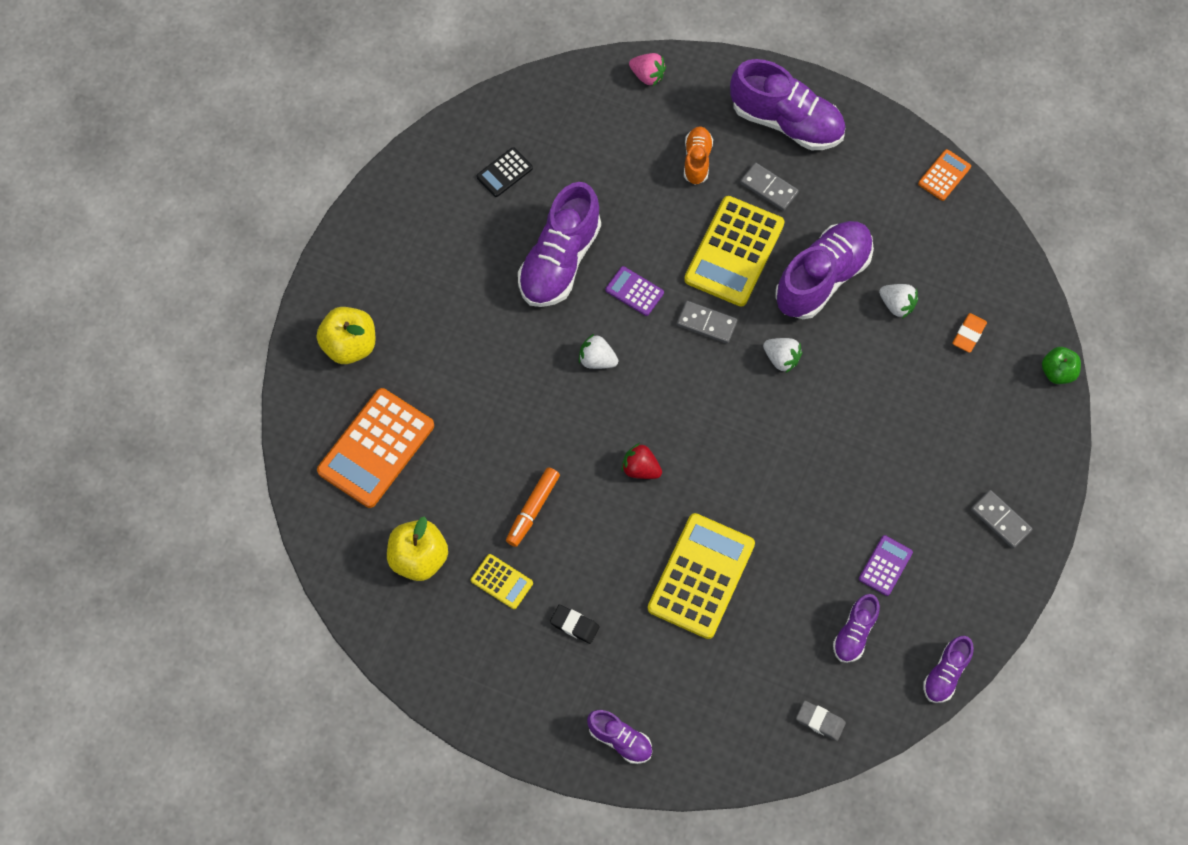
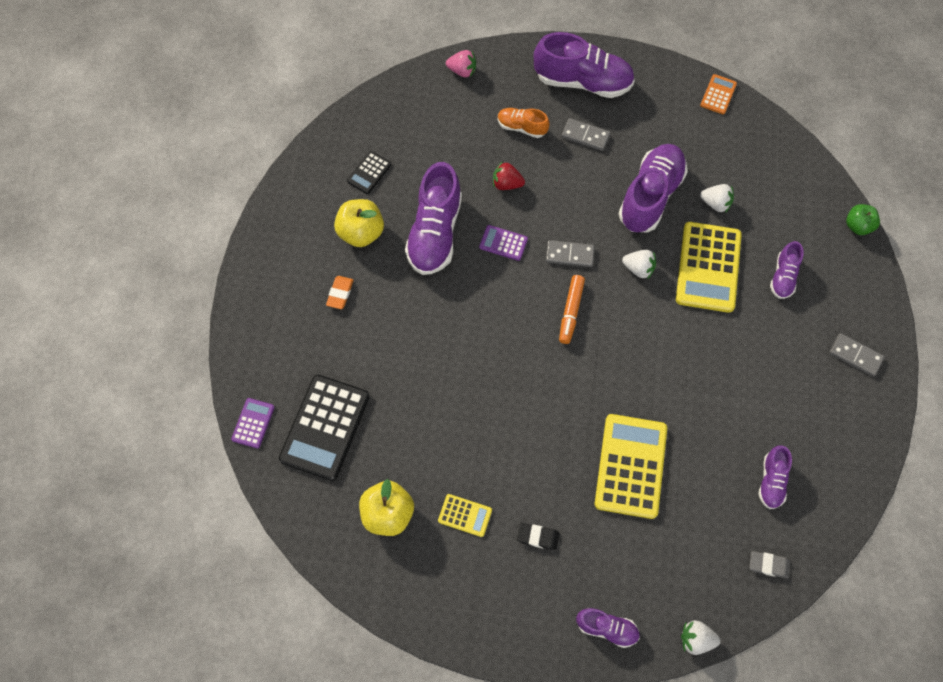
camera: 15 degrees left, 0 degrees up
(350, 345) = (279, 345): yellow apple -> yellow apple (361, 232)
(376, 448) = (325, 427): orange calculator -> black calculator
(532, 509) = (473, 446): orange marker -> orange marker (570, 312)
(597, 360) = (489, 306): white strawberry -> white strawberry (696, 639)
(640, 468) = (552, 388): red strawberry -> red strawberry (506, 184)
(697, 160) = (521, 127): orange shoe -> orange shoe turned 60 degrees counterclockwise
(734, 252) = (574, 192): yellow calculator -> yellow calculator (708, 267)
(885, 565) = (777, 417): purple calculator -> purple calculator (253, 423)
(945, 674) = (856, 496): purple shoe -> purple shoe (783, 277)
(968, 334) = (779, 213): orange eraser -> orange eraser (340, 293)

